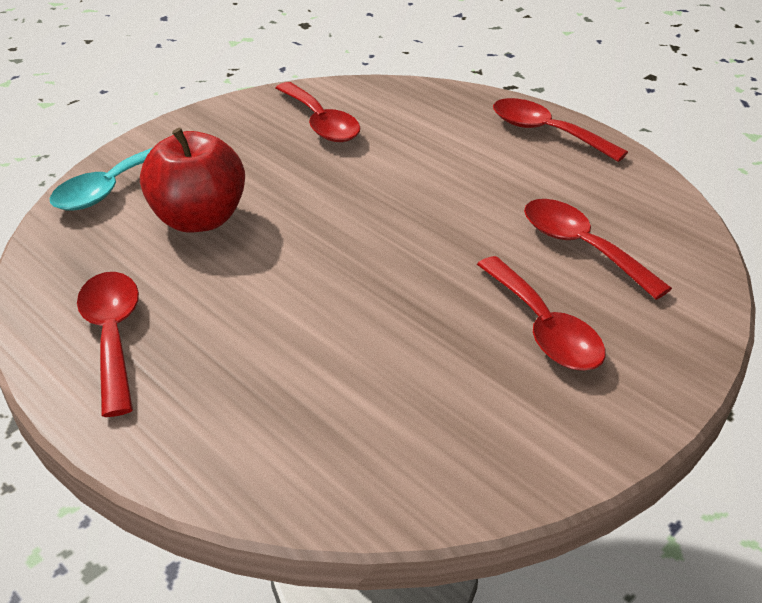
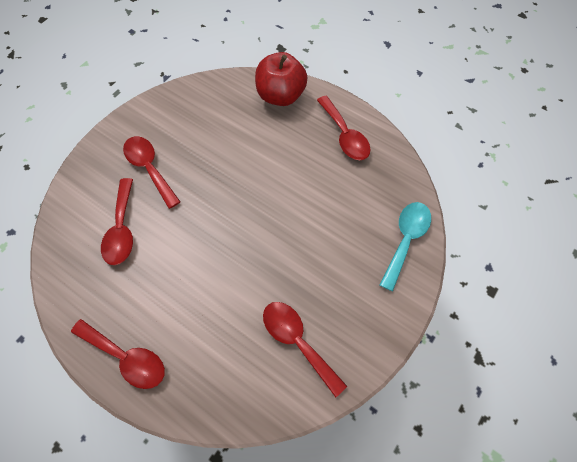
camera: 170 degrees right, 25 degrees up
(199, 219) = (340, 219): red apple -> red apple (280, 96)
(581, 247) = (122, 229): red spoon -> red spoon turned 45 degrees clockwise

